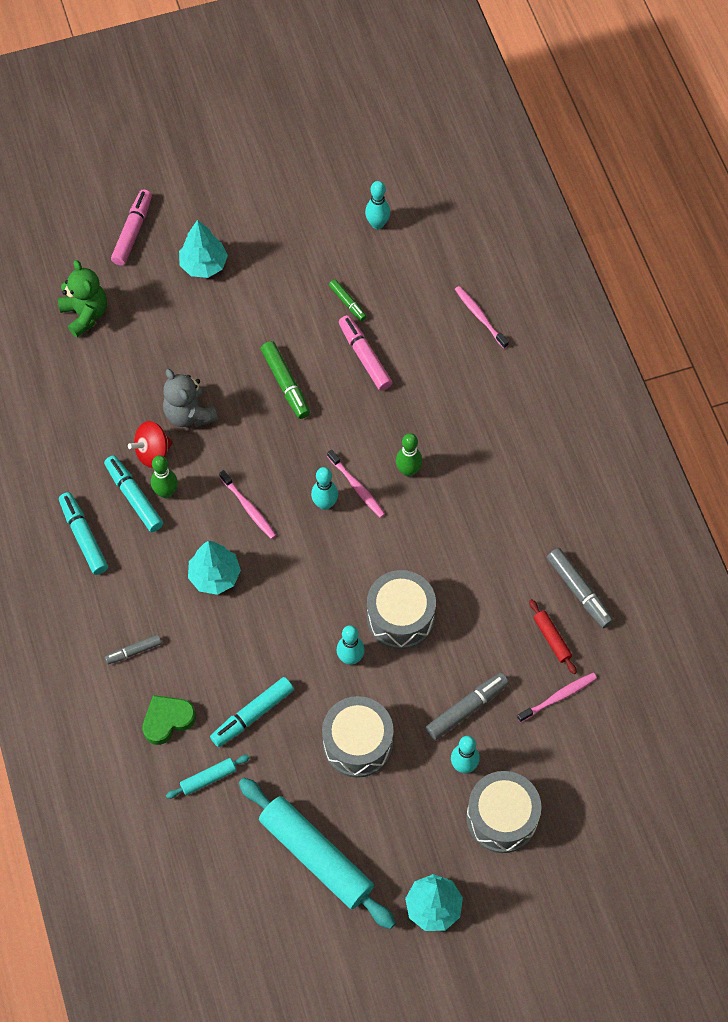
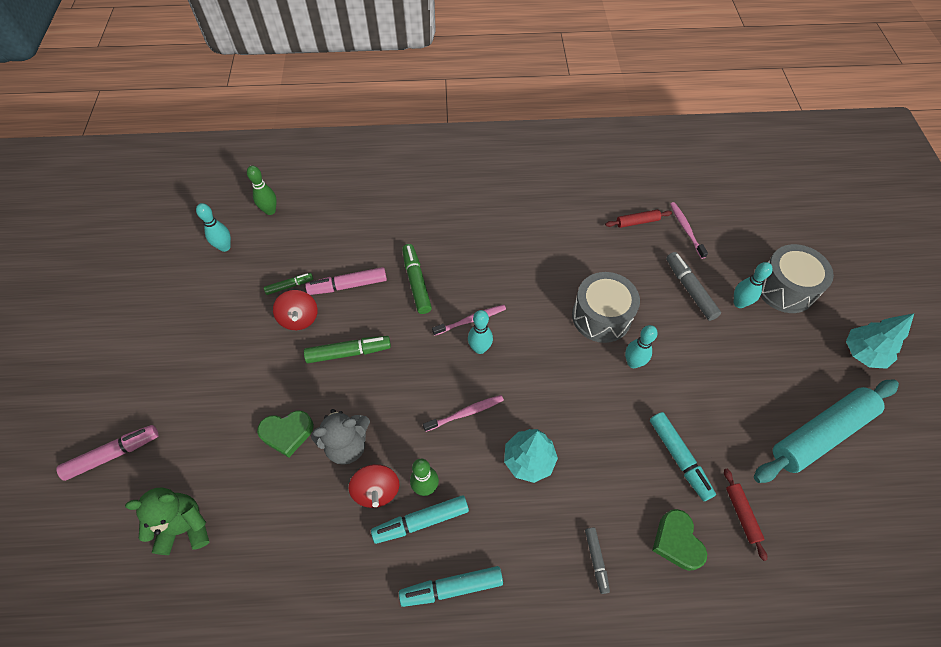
camera: 75 degrees left, 5 degrees down
(133, 232) = (113, 454): pink marker -> pink marker turned 120 degrees clockwise
(187, 360) = (287, 433): none -> green heart
(203, 264) = (189, 394): turquoise tree -> none
(208, 778) = (741, 514): turquoise rolling pin -> red rolling pin
(311, 326) = (299, 318): none -> red spinning top
(357, 743) = (714, 375): grey drum -> none
(389, 421) = (416, 282): none -> green marker
(408, 471) = (467, 279): green bowling pin -> green bowling pin (270, 211)
(479, 316) = (346, 200): pink toothbrush -> none
(579, 591) = (601, 197): grey marker -> none

